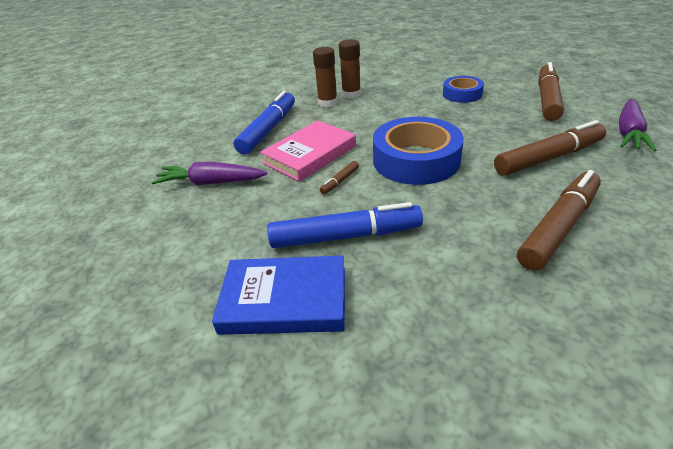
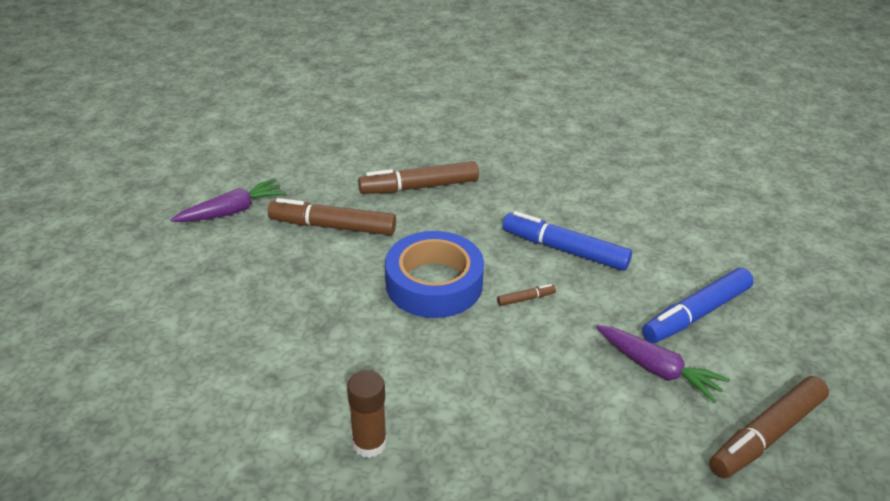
camera: 150 degrees left, 0 degrees up
(268, 129) = (545, 430): blue marker -> blue marker (696, 314)
(284, 300) = (636, 232): blue book -> none
(310, 154) = (526, 350): pink book -> none
(327, 103) = (420, 444): brown glue stick -> none
(462, 94) = (252, 345): blue tape -> none
(547, 99) = (198, 281): brown marker -> brown marker (766, 435)

